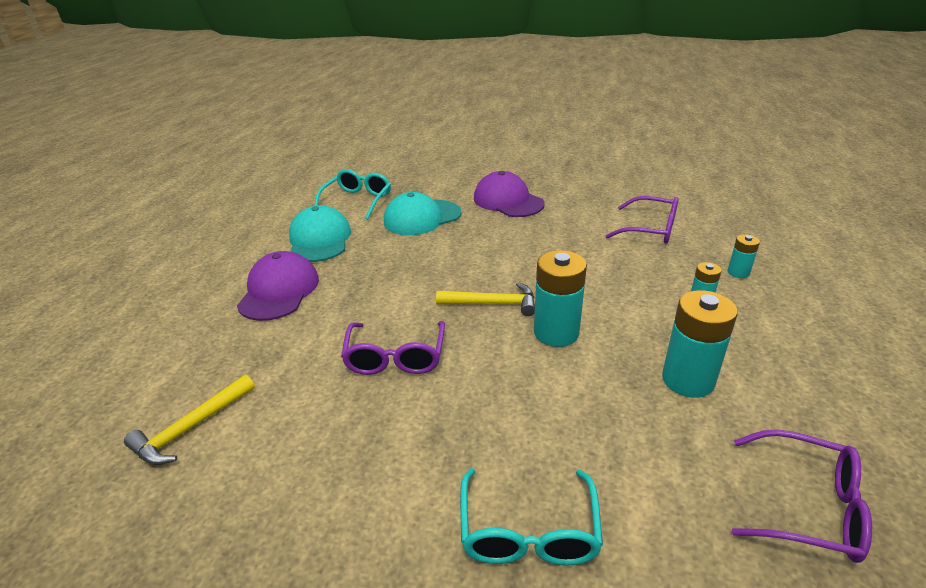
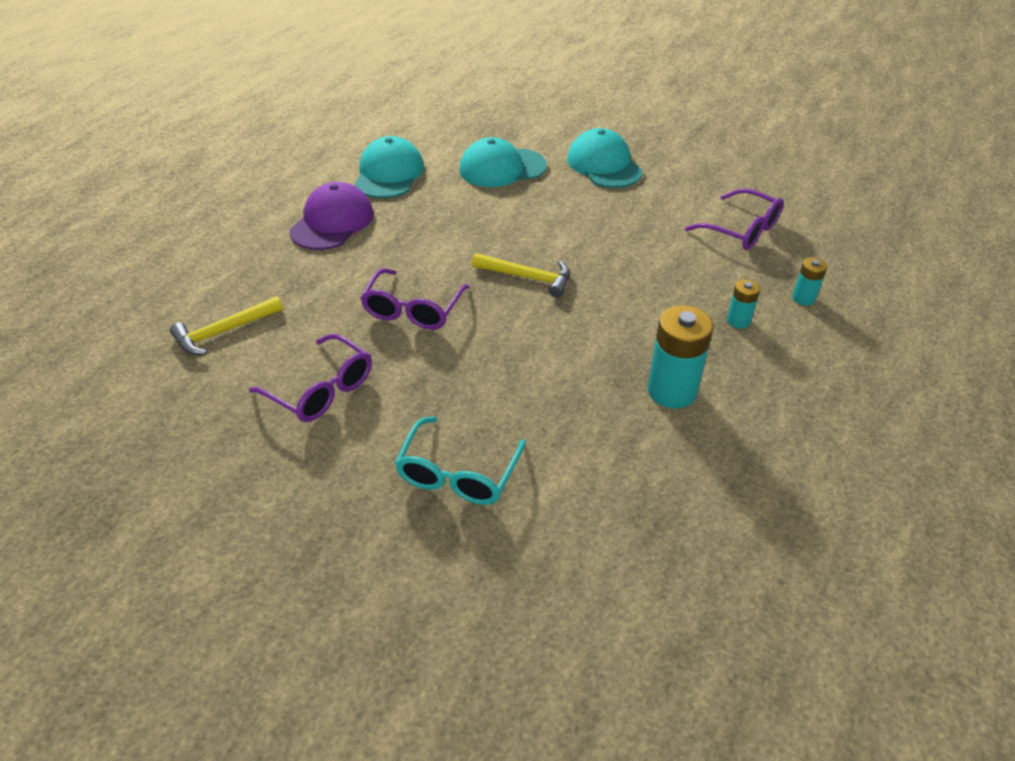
camera: 15 degrees right, 10 degrees up
(357, 200) = (444, 134): turquoise glasses -> none
(508, 201) = (604, 165): purple cap -> turquoise cap
(556, 332) = (573, 319): turquoise battery -> none
(808, 507) = (703, 515): purple glasses -> purple glasses (322, 390)

